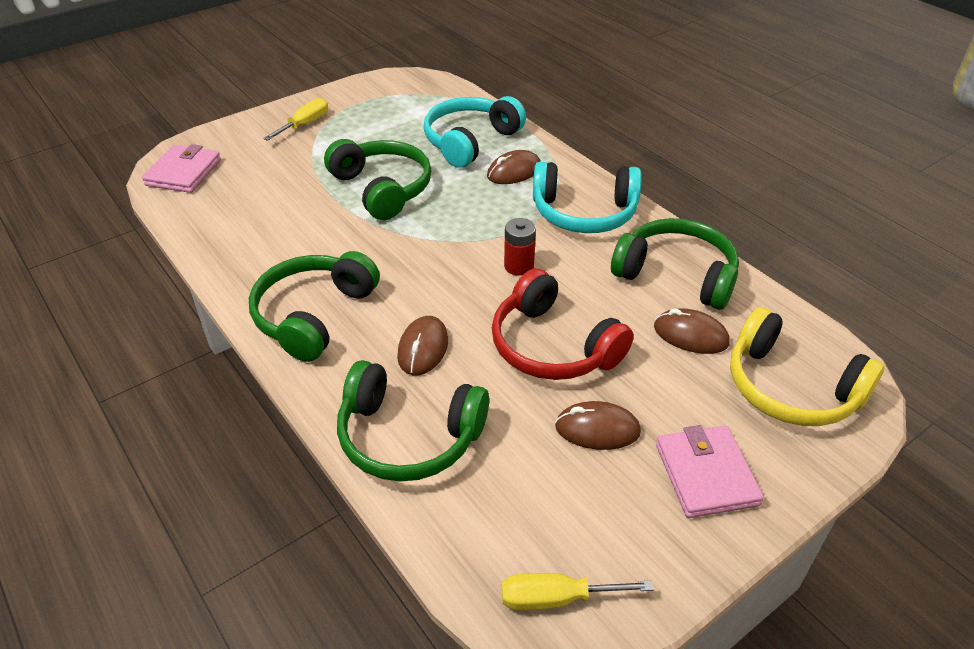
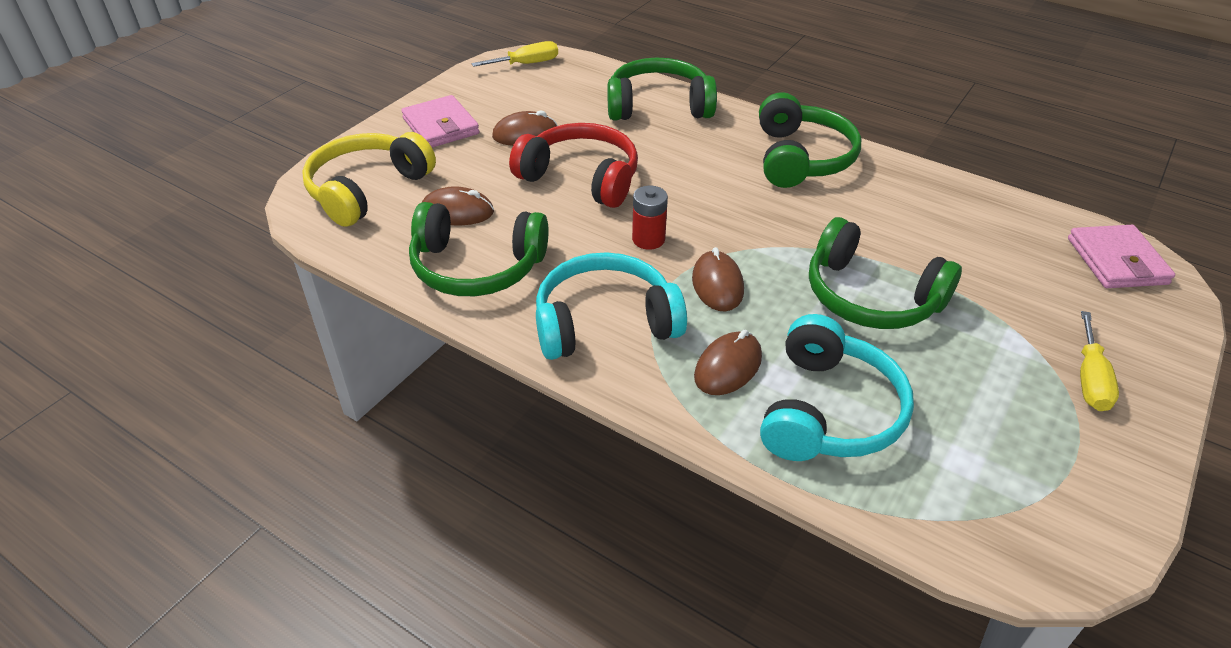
camera: 160 degrees right, 0 degrees up
(423, 349) = (689, 154): brown mouse -> brown mouse (717, 285)
(790, 388) = (367, 189): yellow headphones -> yellow headphones turned 75 degrees counterclockwise

